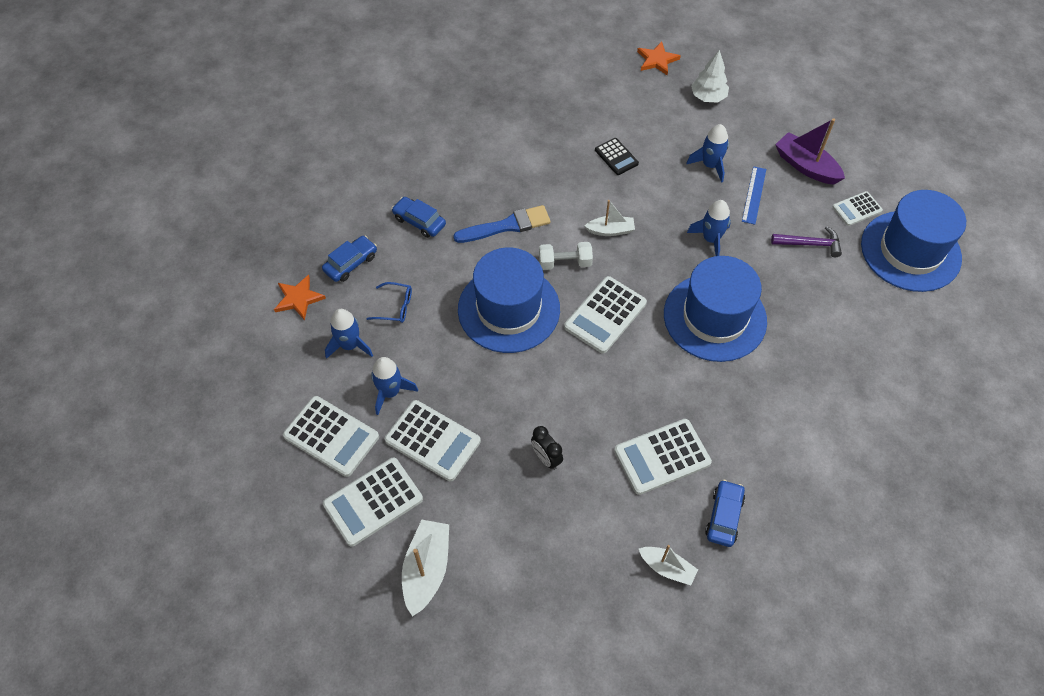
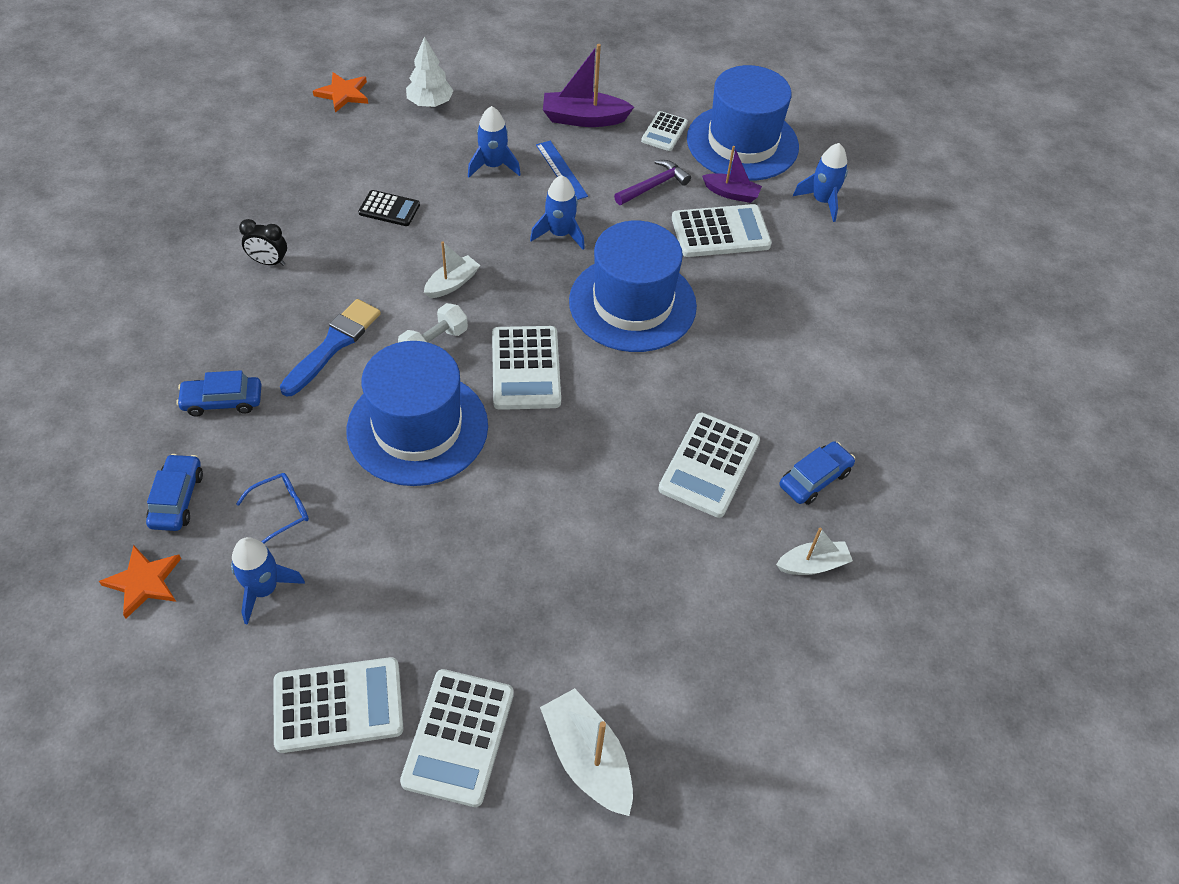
camera: 45 degrees left, 5 degrees down
(390, 392) = (364, 605): blue rocket -> blue rocket (822, 201)
(433, 440) = (464, 620): white calculator -> white calculator (720, 232)
(546, 458) = (601, 548): black clock -> black clock (269, 262)
(724, 516) = (814, 479): blue car -> blue car turned 75 degrees clockwise
(863, 284) = (731, 193): none -> purple boat

